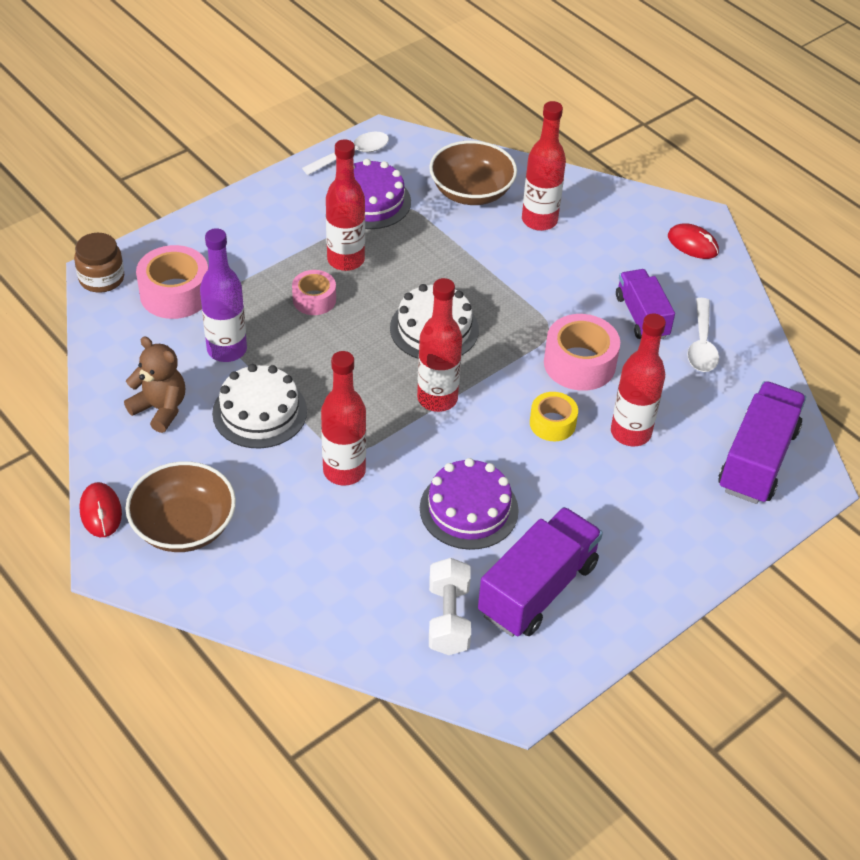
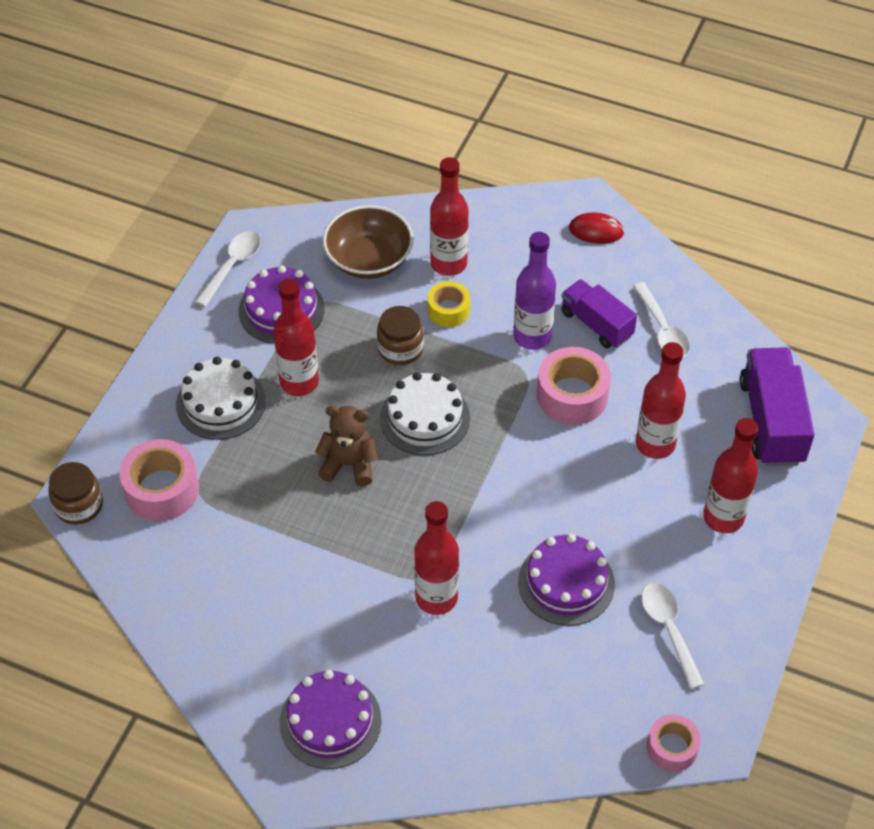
camera: 25 degrees left, 5 degrees up
(101, 512) = (245, 745): red mouse -> none
(160, 409) = (229, 615): brown teddy bear -> brown teddy bear (349, 464)
(184, 526) = (330, 721): brown bowl -> purple cake
(227, 350) = (250, 526): purple bottle -> purple bottle (532, 336)
(259, 412) = (323, 575): white cake -> white cake (221, 403)
(314, 299) = (297, 437): pink tape -> pink tape (672, 748)
(437, 398) = (472, 487): red bottle -> red bottle (723, 517)
(448, 619) = (613, 694): white dumbbell -> none
(450, 268) = (400, 349): none -> brown jar
(537, 589) = (668, 630): purple truck -> white spoon
(552, 423) = (585, 465): yellow tape -> yellow tape (448, 310)

